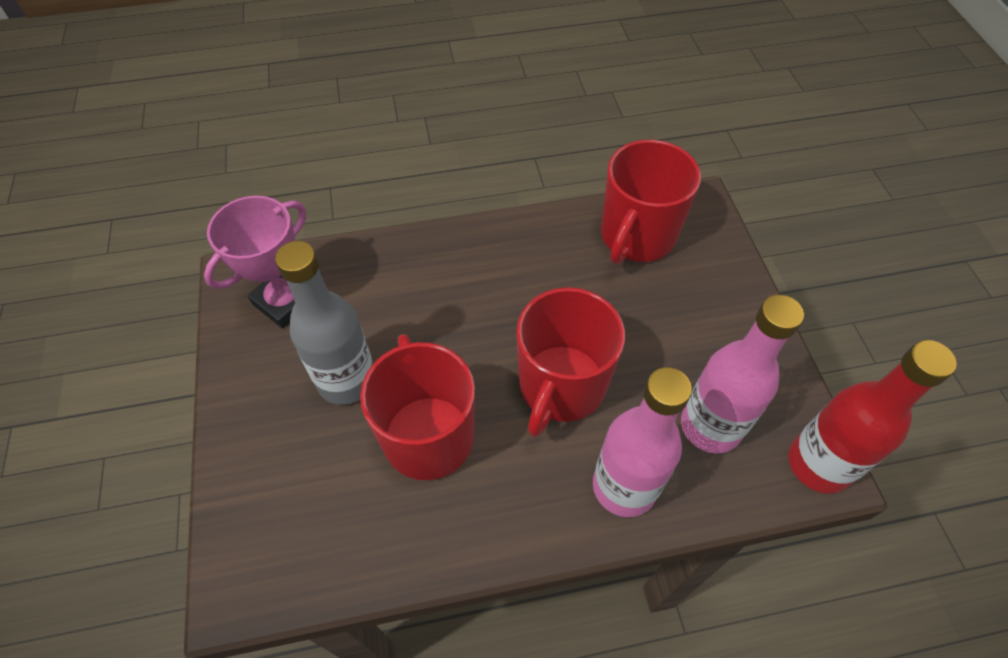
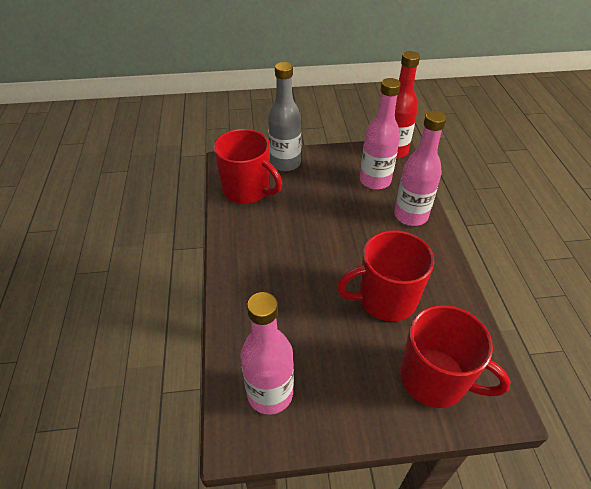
camera: 85 degrees left, 10 degrees down
(285, 301) = (270, 393): pink trophy -> pink bottle
(346, 380) = (345, 346): grey bottle -> grey bottle (285, 163)
(561, 386) = (351, 234): red mug -> red mug (435, 378)

